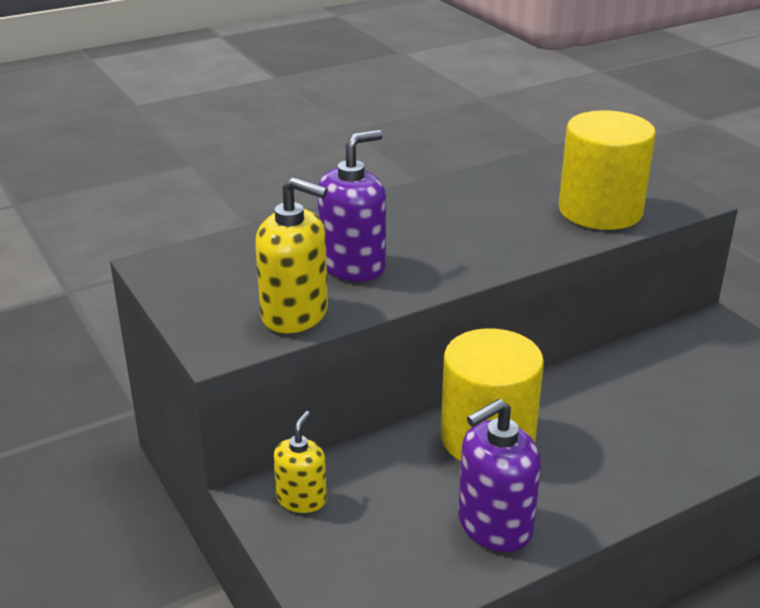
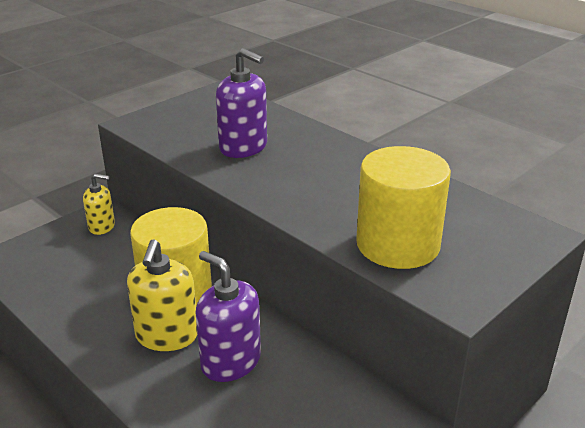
camera: 75 degrees right, 0 degrees up
(295, 314) = (174, 138): yellow soap dispenser -> yellow soap dispenser (167, 335)
(494, 525) = (81, 304): purple soap dispenser -> purple soap dispenser (230, 361)

